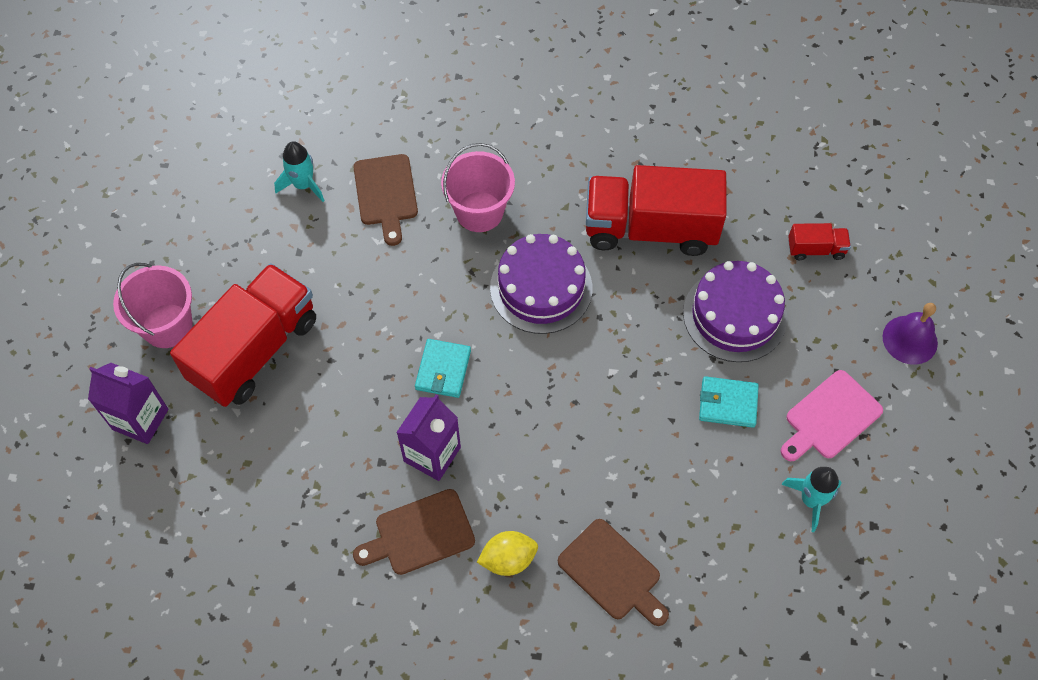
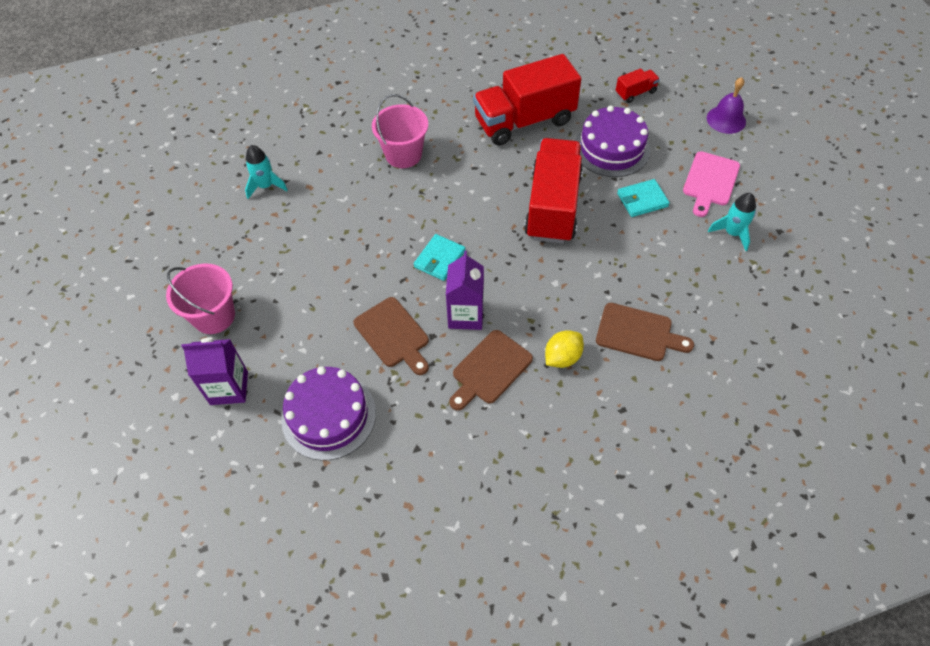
camera: 25 degrees left, 5 degrees down
(255, 350) = (292, 304): red truck -> red truck (553, 206)
(386, 194) = (330, 169): brown cutting board -> brown cutting board (393, 335)
(443, 370) = (440, 259): turquoise wallet -> turquoise wallet turned 45 degrees clockwise
(541, 288) = (475, 183): purple cake -> purple cake (329, 416)

